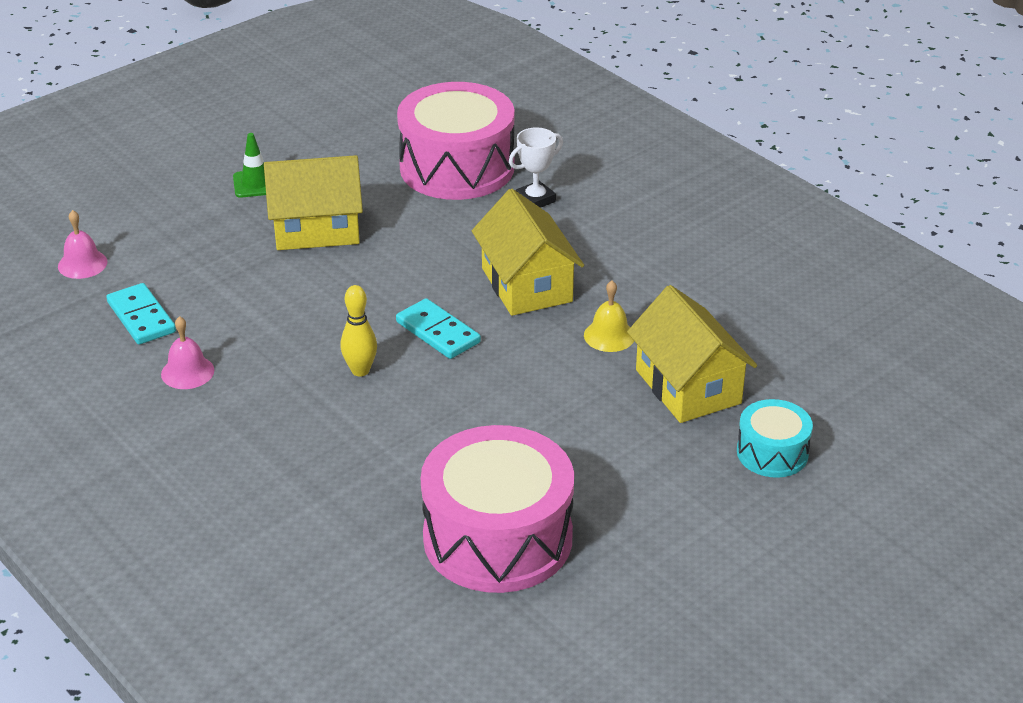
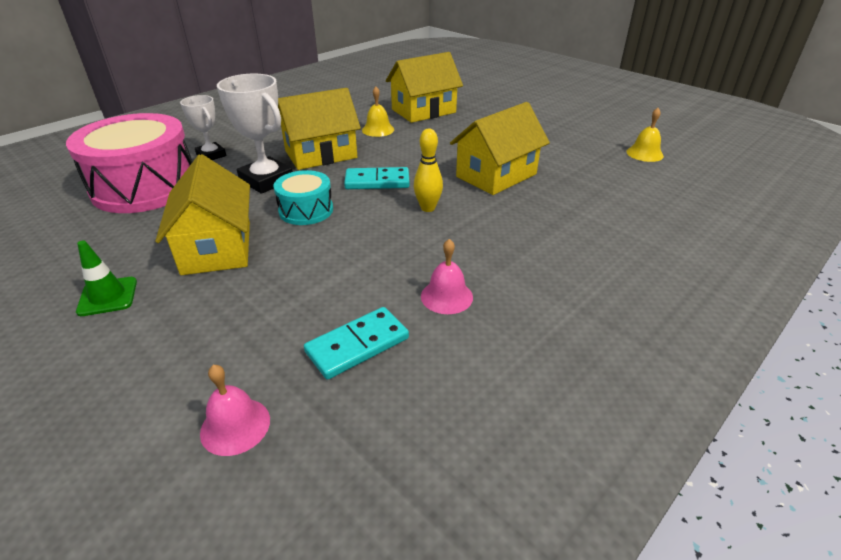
camera: 95 degrees left, 0 degrees up
(435, 439) = (496, 175): none -> yellow house
(438, 332) = (377, 181): turquoise domino -> turquoise domino turned 45 degrees clockwise
(457, 247) = (266, 180): none -> white trophy
(484, 623) = (644, 153): none -> yellow bell
(497, 538) = (575, 153): pink drum -> none
(772, 453) = (472, 95): turquoise drum -> turquoise drum (306, 210)

